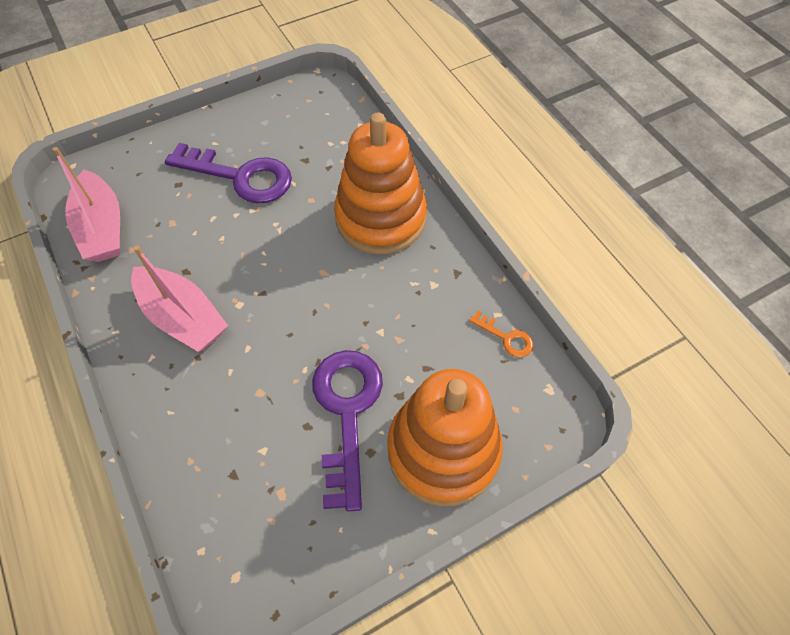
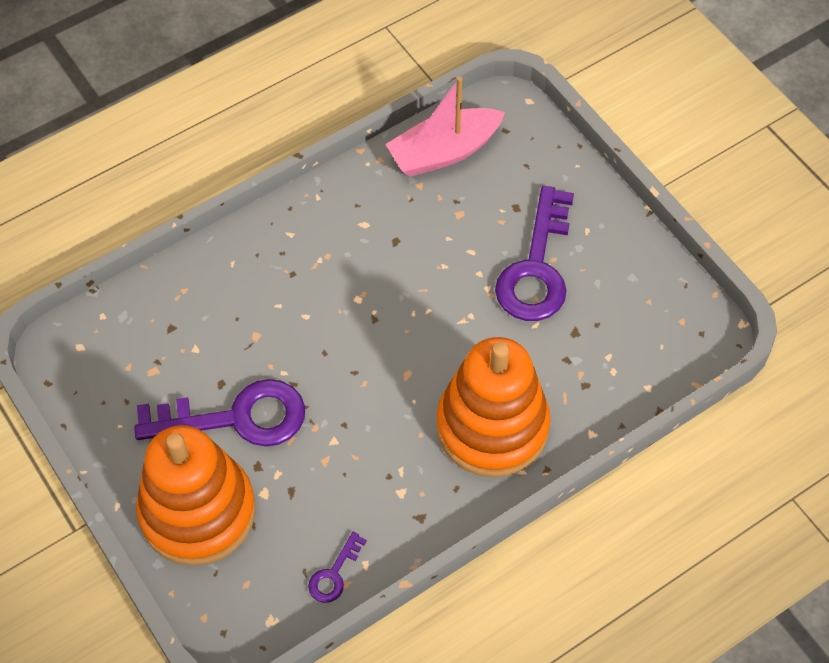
camera: 85 degrees right, 0 degrees up
(183, 317) = (337, 251): pink boat -> none
(506, 338) = (334, 574): orange key -> purple key

